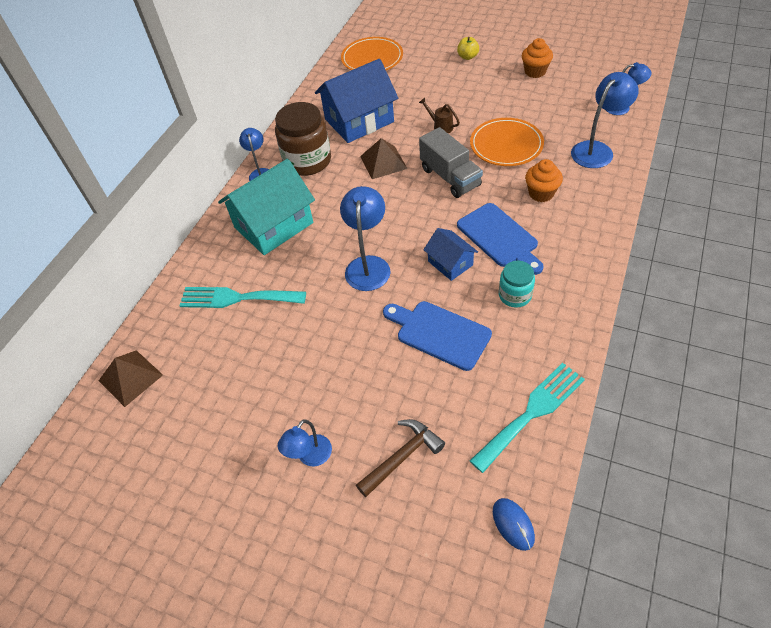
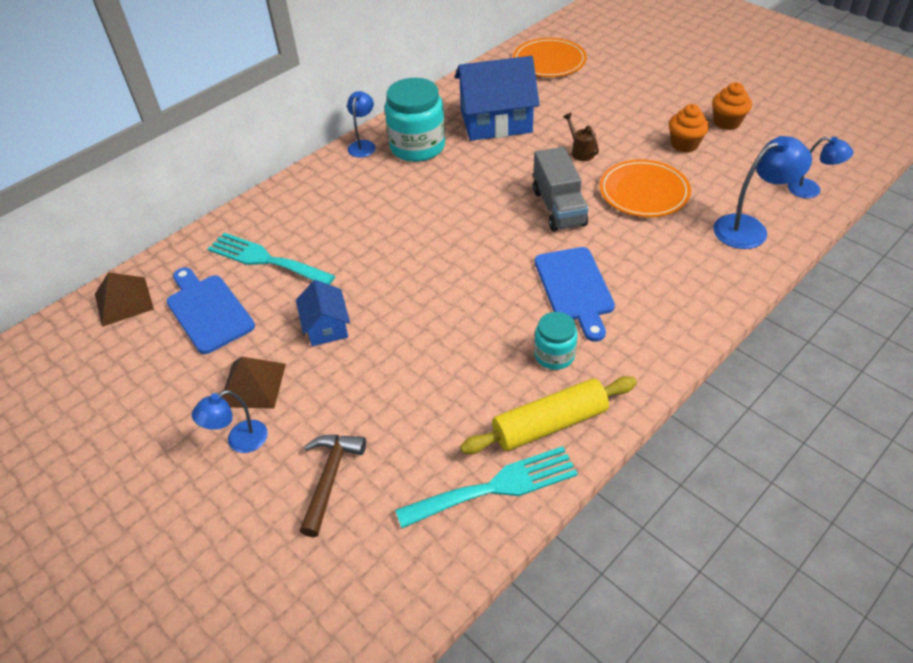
camera: 20 degrees right, 5 degrees down
(273, 225) = (344, 200): turquoise house -> none
(307, 161) = (417, 147): brown jar -> turquoise jar
(368, 265) = (415, 271): blue lamp -> none
(383, 162) = (495, 171): brown pyramid -> brown pyramid (252, 385)
(402, 456) = (330, 478): brown hammer -> brown hammer turned 60 degrees counterclockwise
(439, 333) = (446, 366): blue cutting board -> blue cutting board (208, 311)
(450, 263) = (503, 297): blue house -> blue house (326, 326)
(467, 57) = (657, 86): yellow apple -> none
(513, 524) = (402, 597): blue mouse -> none
(541, 193) = (652, 256): orange cupcake -> orange cupcake (684, 144)
(542, 349) = (549, 424): none -> yellow rolling pin

